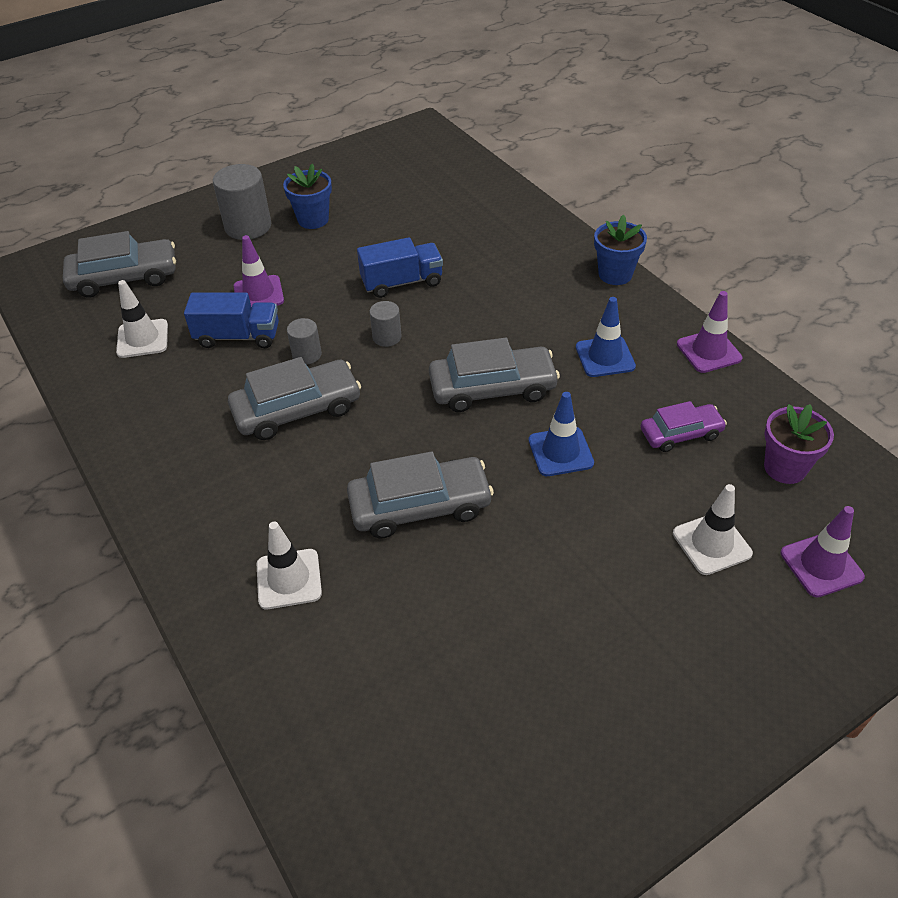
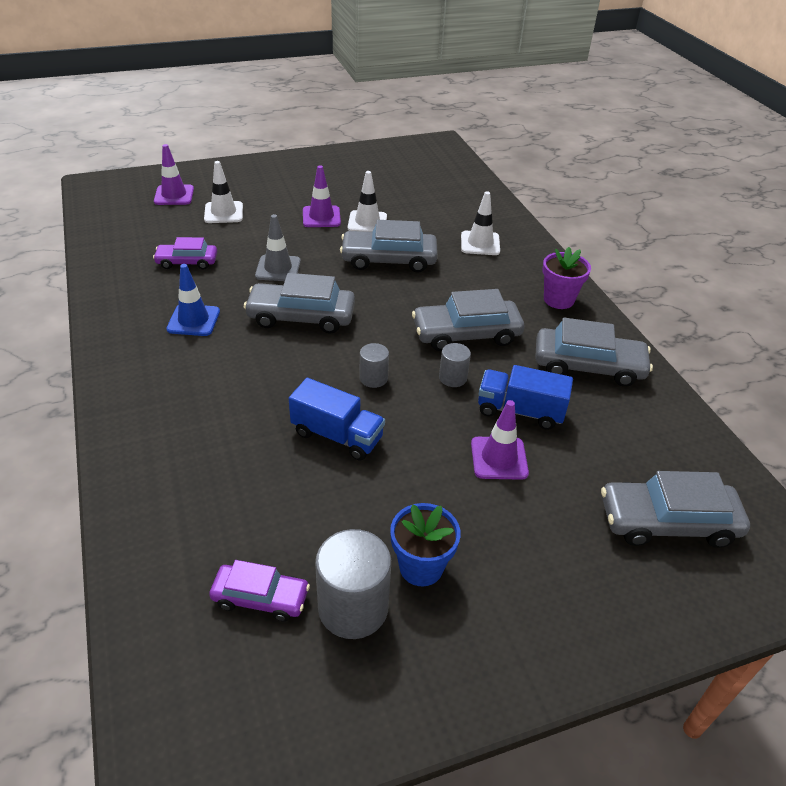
camera: 170 degrees left, 5 degrees down
(142, 339) = (620, 430): white traffic cone -> white traffic cone (367, 222)
(158, 400) = (588, 366): none -> grey car
(248, 226) = (514, 577): grey cylinder -> grey cylinder (353, 607)
(402, 282) = (337, 436): blue truck -> blue truck turned 150 degrees counterclockwise
(412, 188) = (260, 598): none -> purple car
(560, 452) = (278, 268): blue traffic cone -> grey traffic cone
(615, 274) = (113, 393): blue flower pot -> none
(708, 351) = (107, 307): purple traffic cone -> purple traffic cone (321, 217)
(785, 468) = (141, 233): purple flower pot -> purple flower pot (558, 300)

